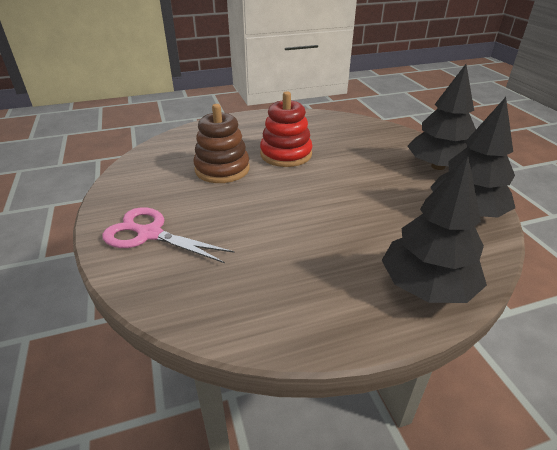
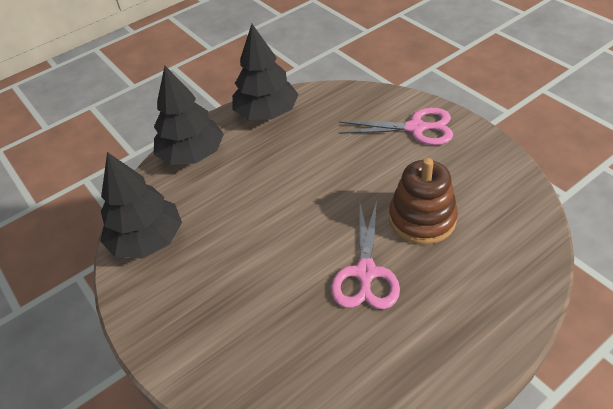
camera: 165 degrees right, 10 degrees up
(286, 154) = (365, 272): red stacking toy -> pink scissors
(437, 166) = (165, 314): black tree -> black tree (267, 113)

